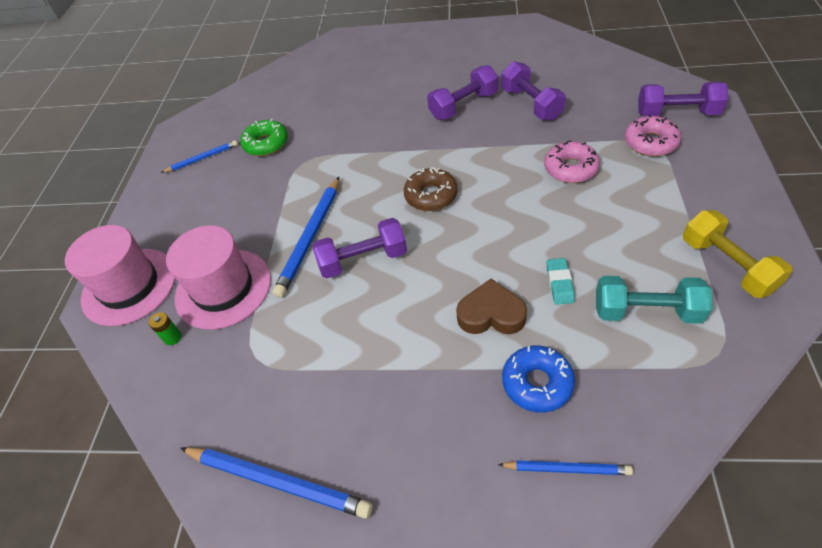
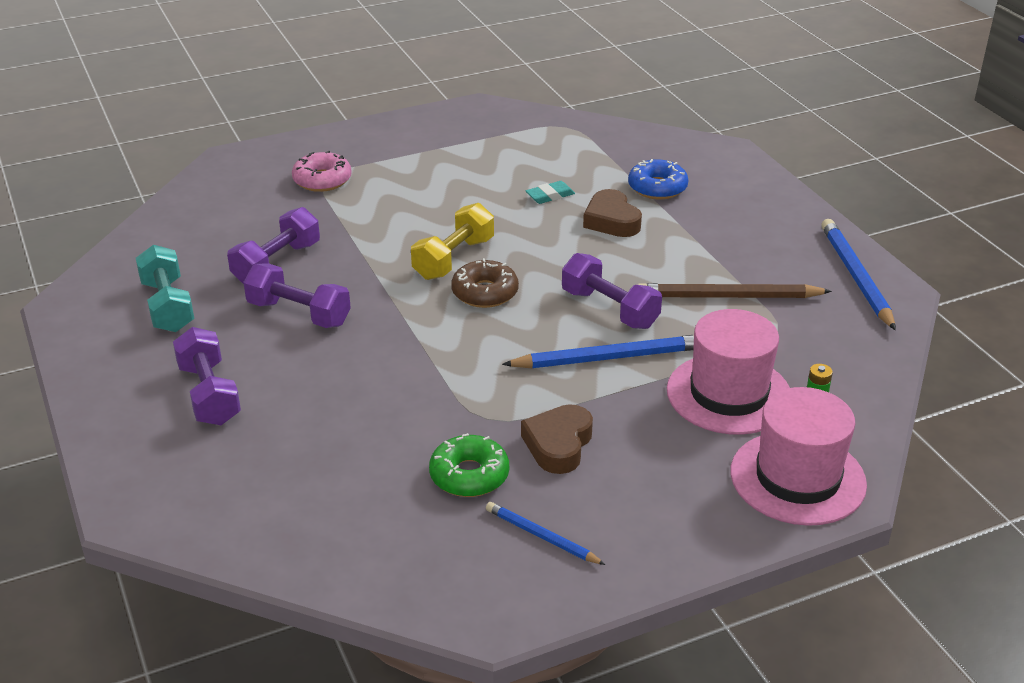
camera: 125 degrees left, 15 degrees down
(256, 185) = (558, 444): none -> brown heart
(324, 348) = (728, 297): none -> brown pencil
(566, 469) = (711, 165): blue pencil -> none
(570, 168) = (388, 216): pink donut -> none
(646, 311) = (549, 156): turquoise dumbbell -> turquoise dumbbell (168, 306)
(677, 113) = (263, 172): purple dumbbell -> purple dumbbell (209, 394)
(727, 265) = (473, 131): yellow dumbbell -> yellow dumbbell (453, 259)

